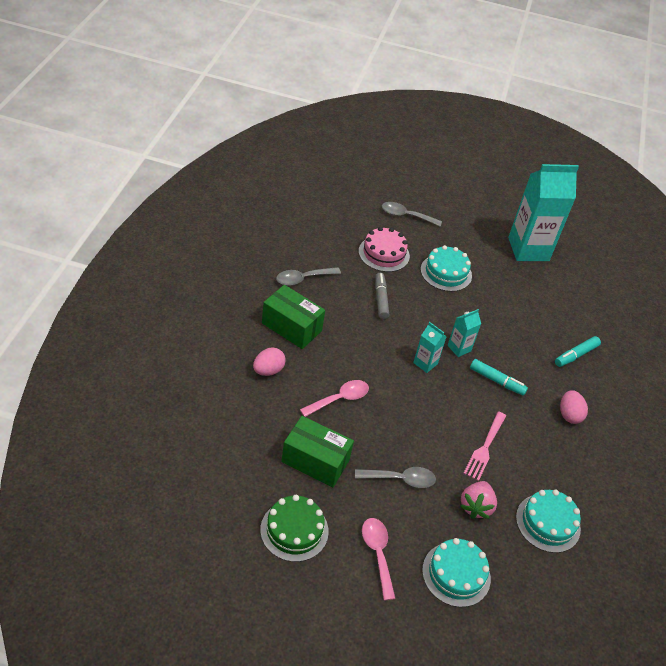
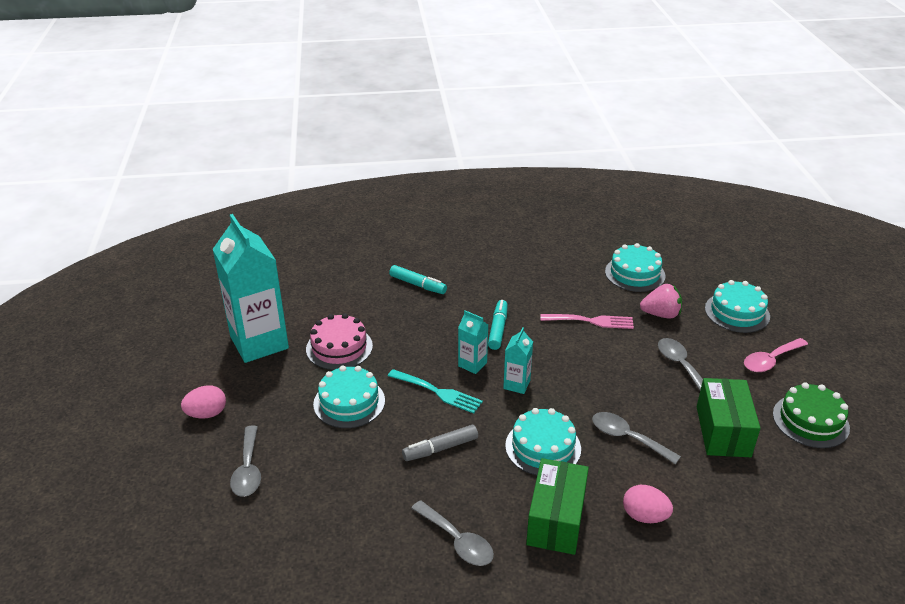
camera: 105 degrees left, 10 degrees down
(339, 399) = (628, 438): pink spoon -> grey spoon
(355, 349) = (543, 447): none -> turquoise cake
(384, 253) = (348, 470): pink cake -> pink cake (339, 347)
(436, 318) = (437, 392): none -> turquoise fork
(569, 415) = (502, 278): pink egg -> pink egg (207, 414)

